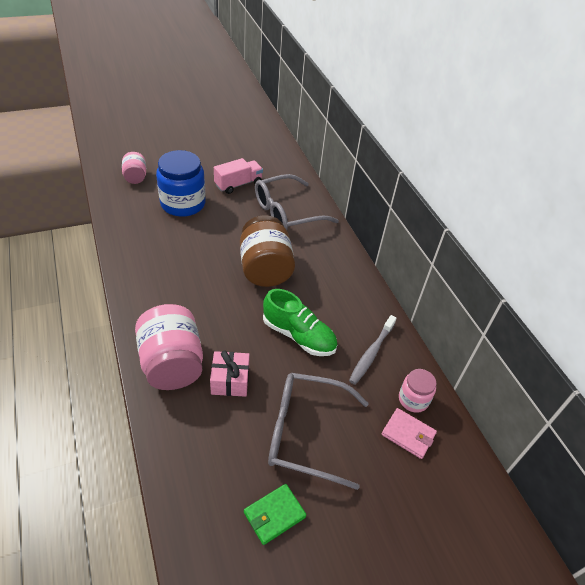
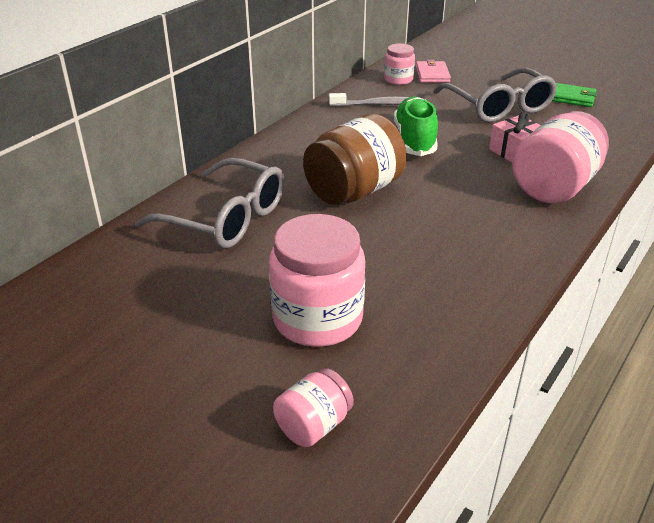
camera: 120 degrees left, 10 degrees down
(183, 204) = (317, 319): blue jar -> pink jar
(238, 184) = (201, 290): pink truck -> none

